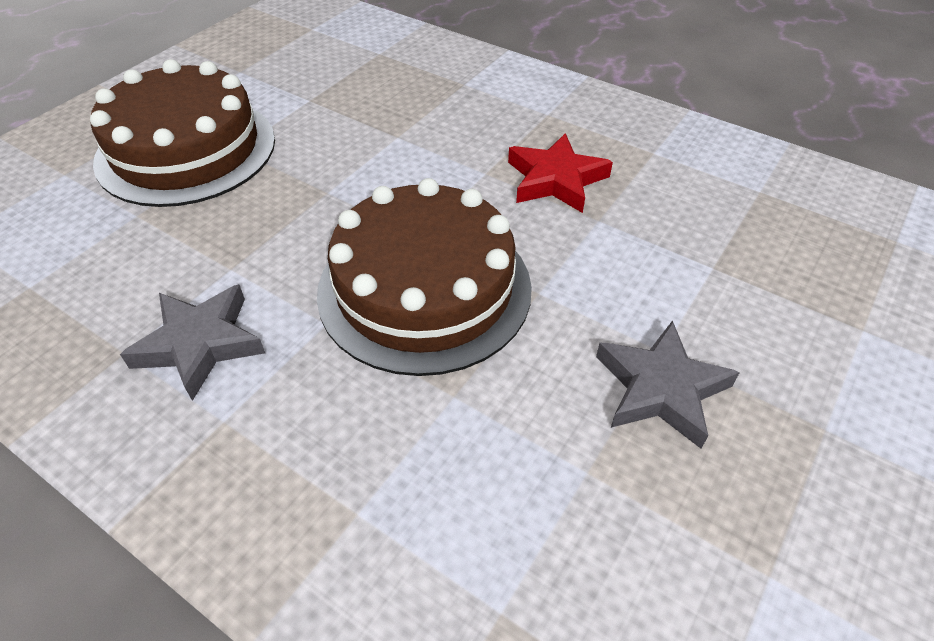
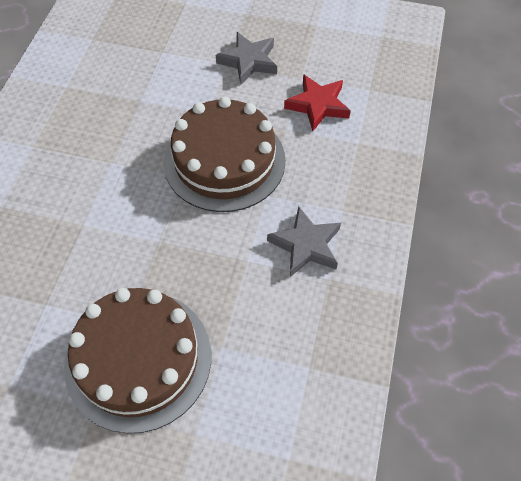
camera: 110 degrees left, 10 degrees up
(555, 179) = (108, 126): red star -> red star (318, 105)

